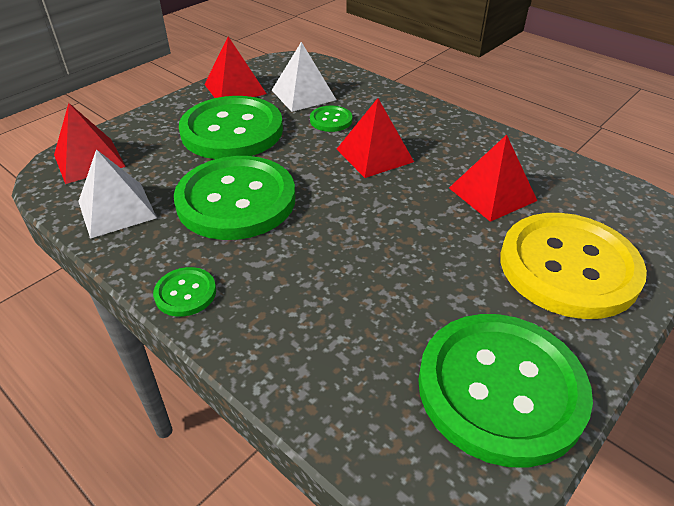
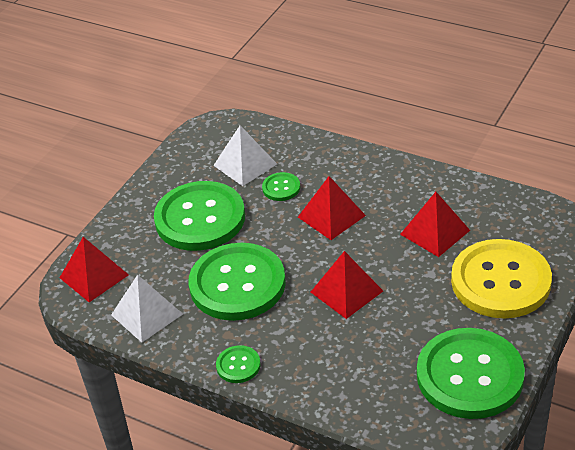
camera: 10 degrees left, 0 degrees up
(235, 89) = (179, 171): red pyramid -> red pyramid (346, 291)

